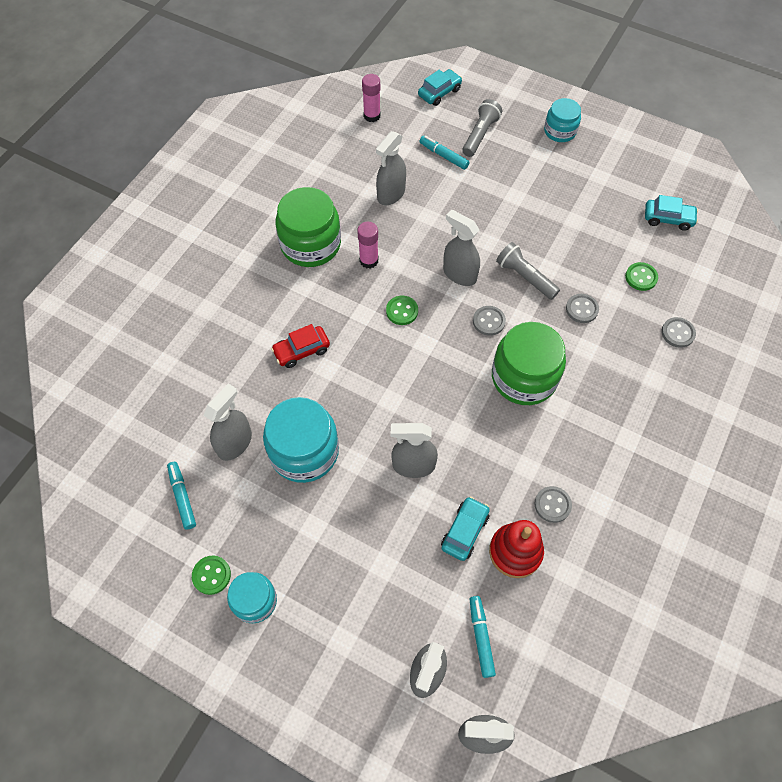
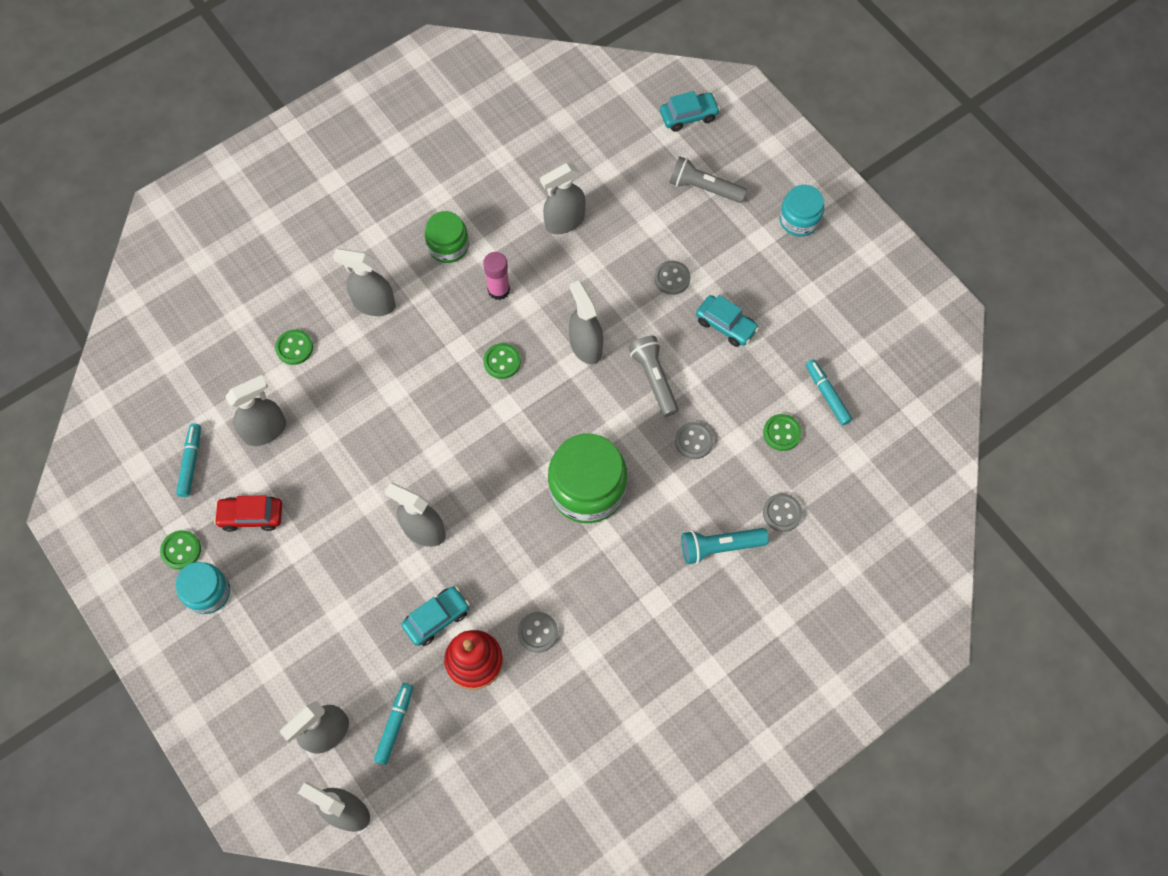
camera: 25 degrees right, 5 degrees up
(225, 368) = (294, 348): none -> green button
(274, 309) = (374, 304): none -> grey spray bottle
(301, 350) = (378, 361): red car -> red car (251, 516)
(304, 451) = (326, 468): turquoise jar -> none
(310, 244) = (448, 246): green jar -> green jar, size x0.59
(372, 116) = (596, 116): pink glue stick -> none
(443, 156) = (648, 198): turquoise marker -> turquoise marker (827, 394)
(480, 135) = (704, 188): grey flashlight -> grey flashlight turned 120 degrees counterclockwise
(489, 321) = (586, 412): grey button -> grey button (672, 278)
(649, 377) = (719, 547): none -> turquoise flashlight
(668, 219) = (857, 378): turquoise car -> turquoise car (726, 325)

